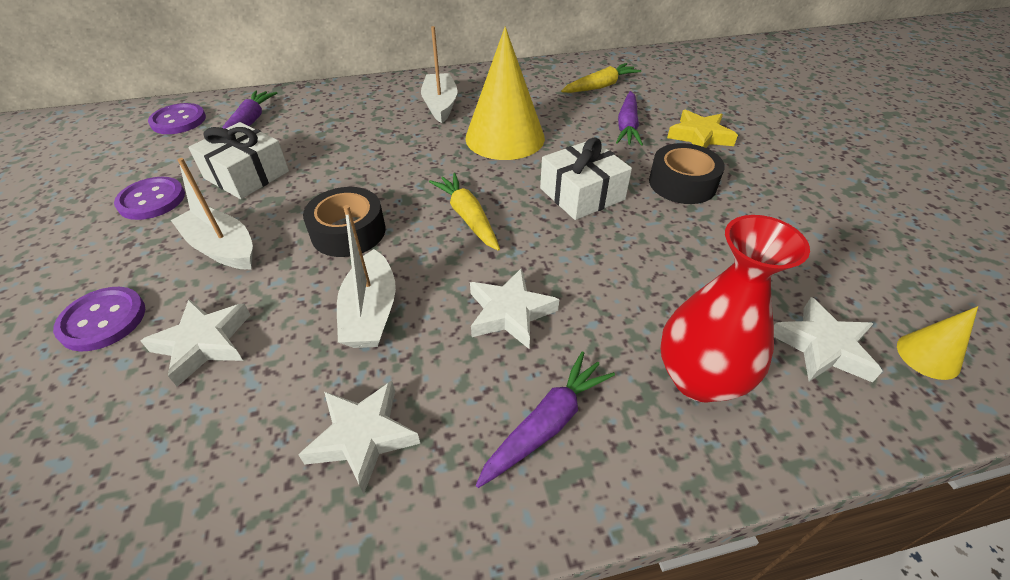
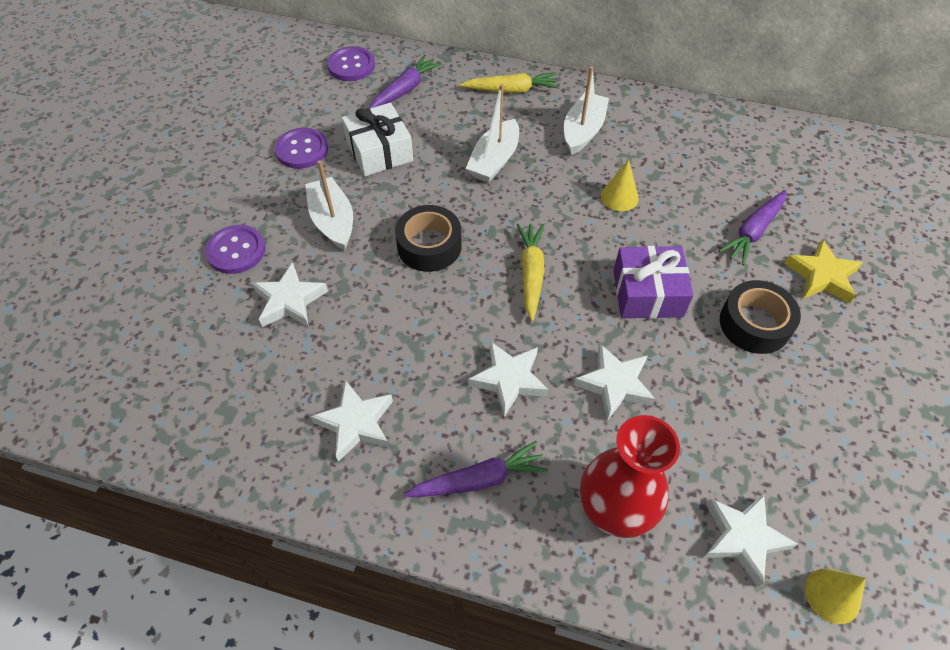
camera: 30 degrees right, 10 degrees up
(371, 312) = (408, 329): white boat -> white boat (494, 160)
(505, 137) = (619, 197): yellow cone -> yellow cone, size x0.46
(582, 194) = (647, 293): white gift -> purple gift
(600, 86) = (765, 166): yellow carrot -> yellow carrot (511, 90)
(611, 273) = (615, 384): none -> white star

